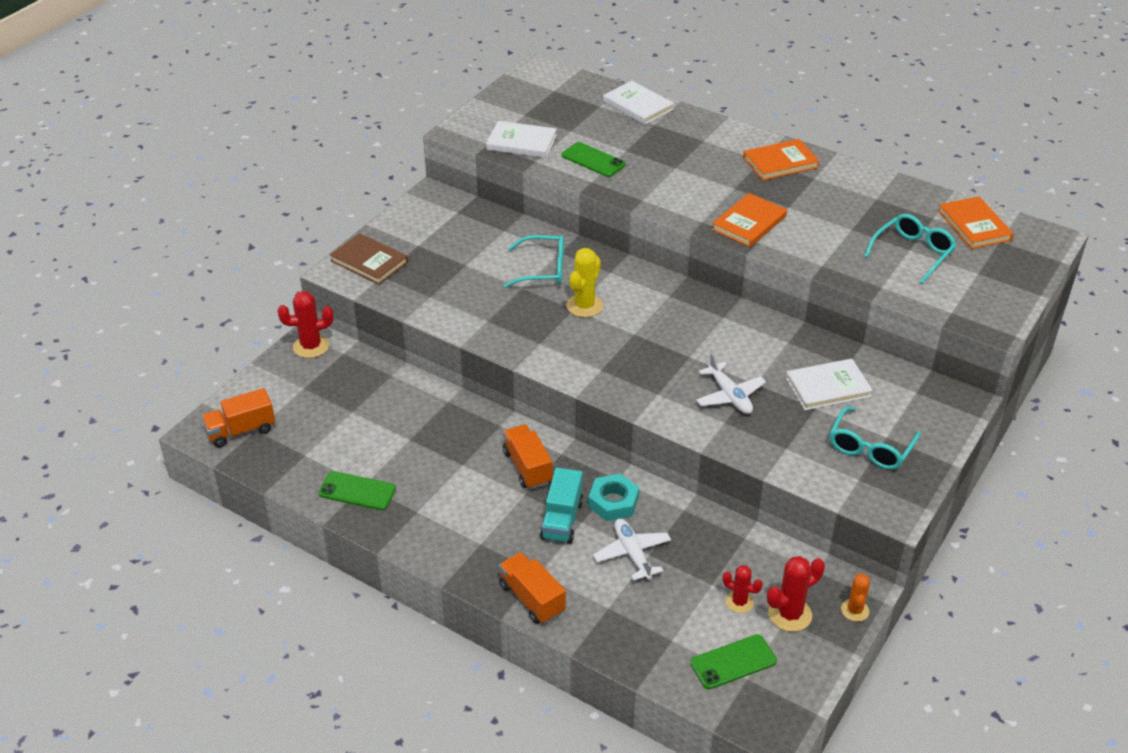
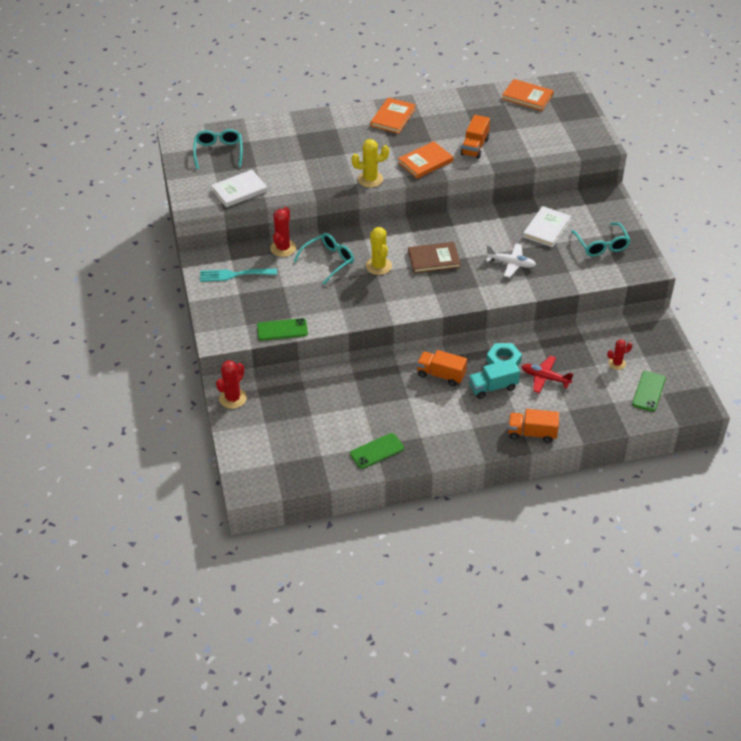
camera: 45 degrees left, 5 degrees up
(241, 430) = (266, 470): orange truck -> orange truck (475, 147)
(369, 261) = (226, 321): brown book -> brown book (434, 259)
(439, 226) = (234, 275): none -> turquoise fork
(562, 520) = (493, 387): turquoise truck -> turquoise truck turned 105 degrees clockwise
(593, 160) = (295, 176): green phone -> green phone (282, 329)
(632, 554) = (545, 378): white plane -> red plane
(638, 105) = (270, 128): white book -> none
(663, 205) = (370, 179): none -> yellow cactus
(749, 223) = (425, 162): orange book -> orange book turned 60 degrees clockwise
(789, 614) = (643, 352): red cactus -> red cactus (283, 248)
(855, 610) = (664, 330): orange cactus -> none
(913, 253) = (520, 129): turquoise glasses -> turquoise glasses (218, 152)

